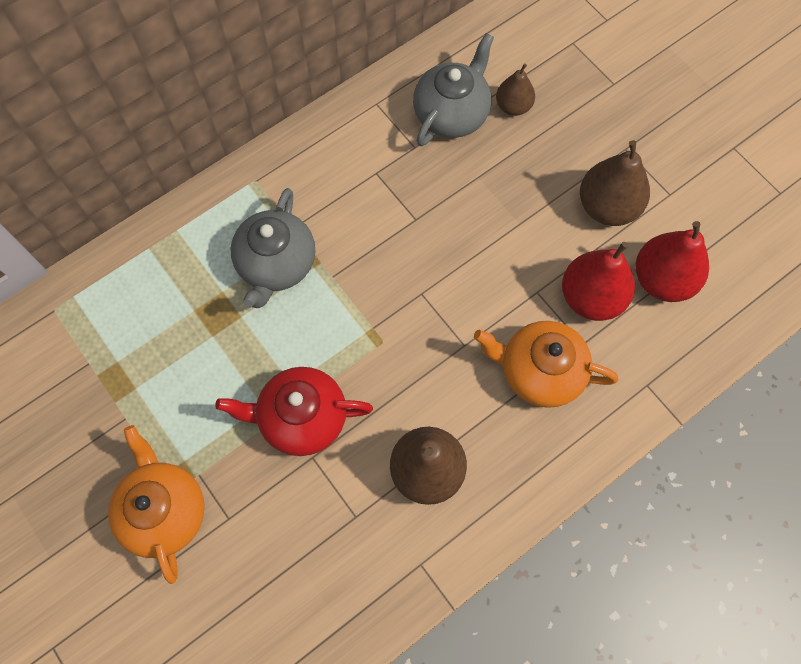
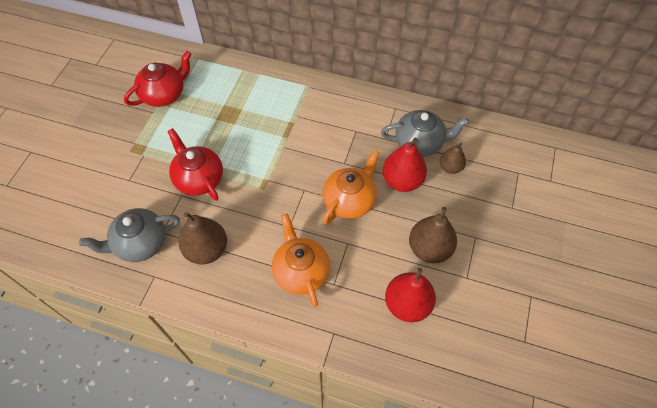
camera: 55 degrees right, 10 degrees down
(103, 383) = (164, 94): none -> red teapot
(164, 510) = (117, 153): orange teapot -> orange teapot (349, 200)
(276, 264) = (272, 121): grey teapot -> grey teapot (140, 243)
(591, 297) = (365, 272): red pear -> red pear (402, 181)

